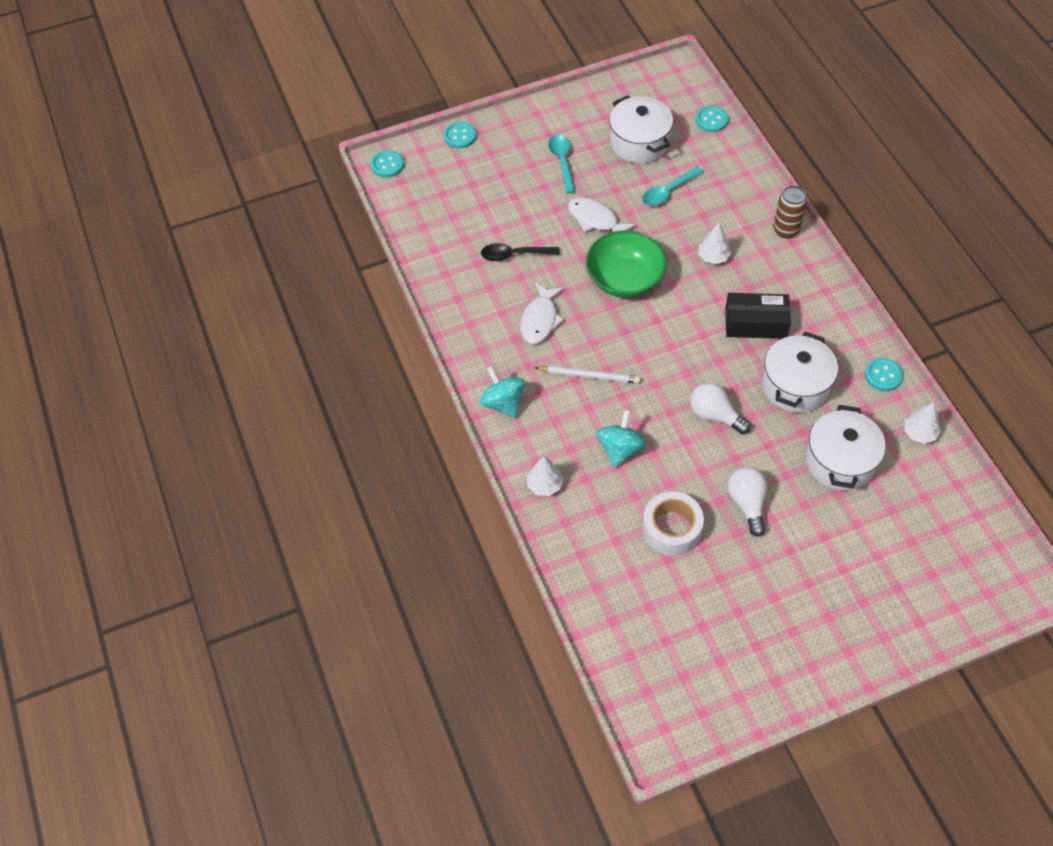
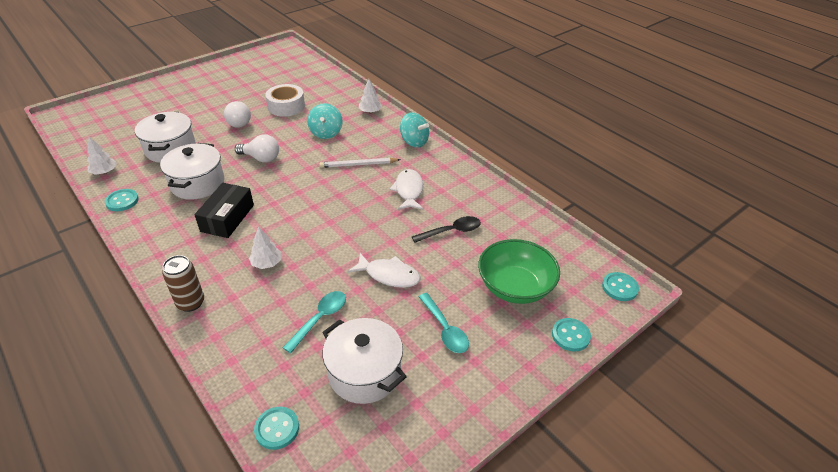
camera: 160 degrees right, 15 degrees down
(624, 279) = (347, 230): green bowl -> green bowl (515, 287)
(755, 323) = (227, 218): black box -> black box turned 60 degrees counterclockwise

